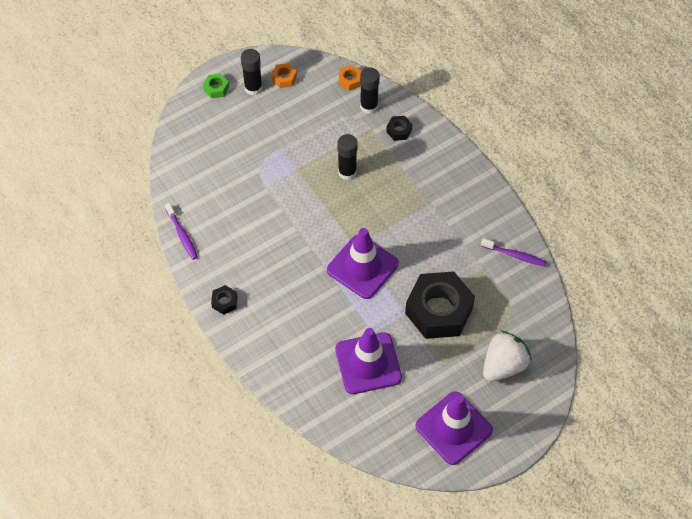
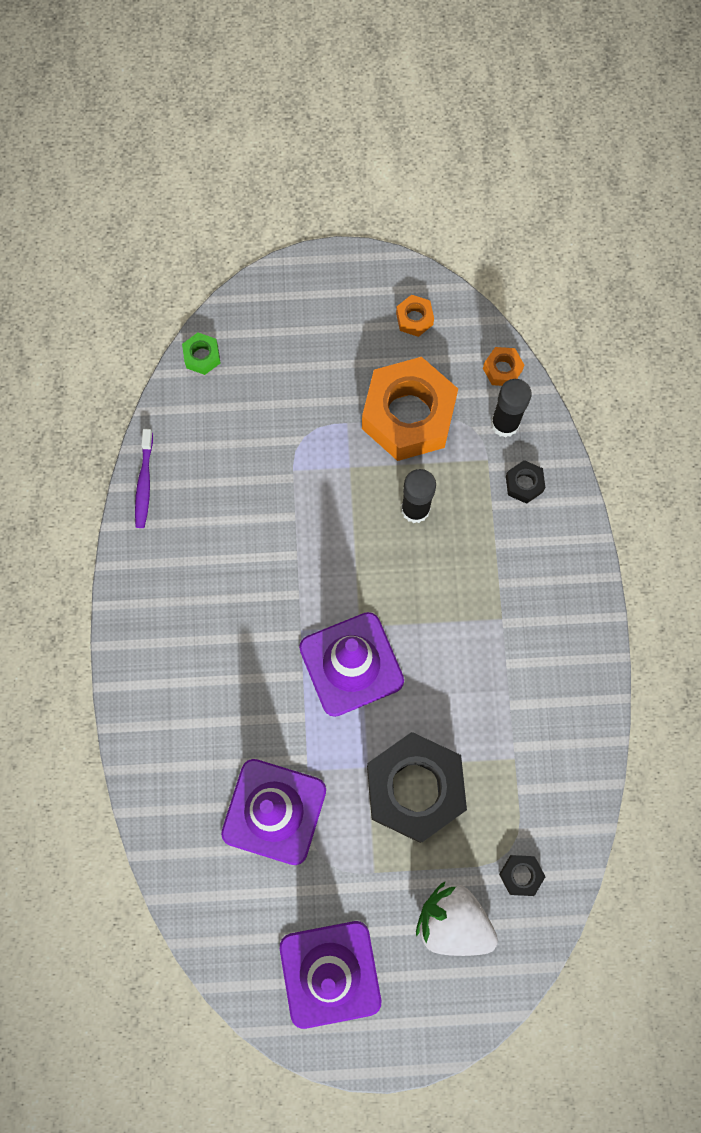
camera: 30 degrees right, 15 degrees up
(216, 88) = (314, 286): green nut -> green nut (202, 356)
(224, 302) = (142, 613): black nut -> black nut (520, 875)
(253, 88) = (364, 312): black glue stick -> none
(312, 128) = (408, 416): none -> orange nut
(503, 365) = (453, 921): white strawberry -> white strawberry turned 135 degrees counterclockwise
(515, 255) = (570, 765): purple toothbrush -> none

